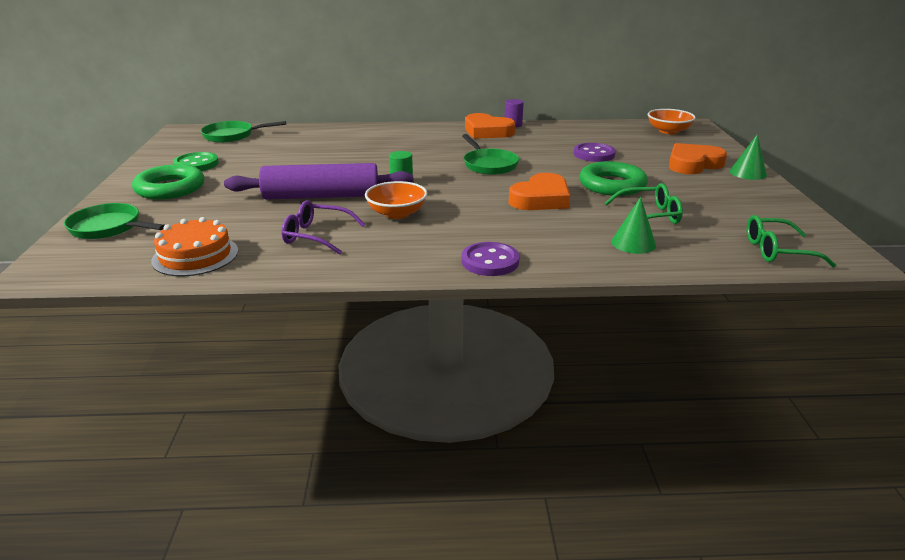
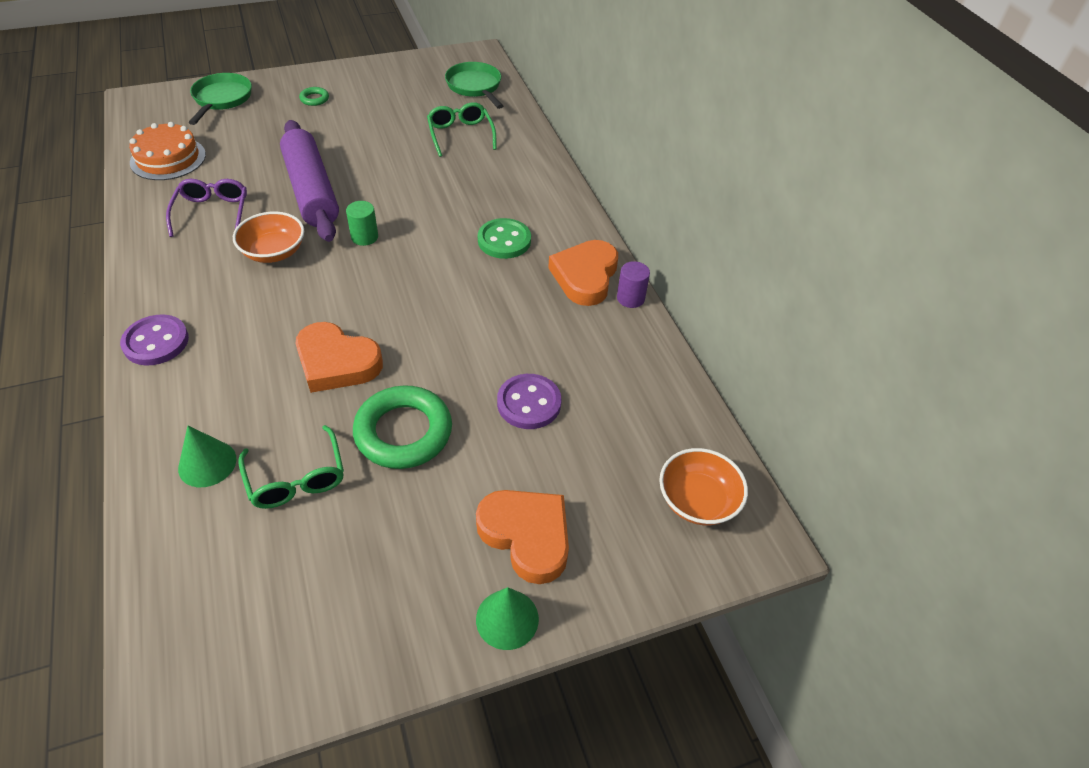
camera: 70 degrees right, 20 degrees up
(170, 188) = (314, 99): green ring -> green ring, size x0.44
(196, 164) = (381, 93): green button -> green button (504, 240)
(489, 165) = (446, 298): green pan -> none
(777, 251) = (188, 631): green glasses -> green glasses (460, 135)

